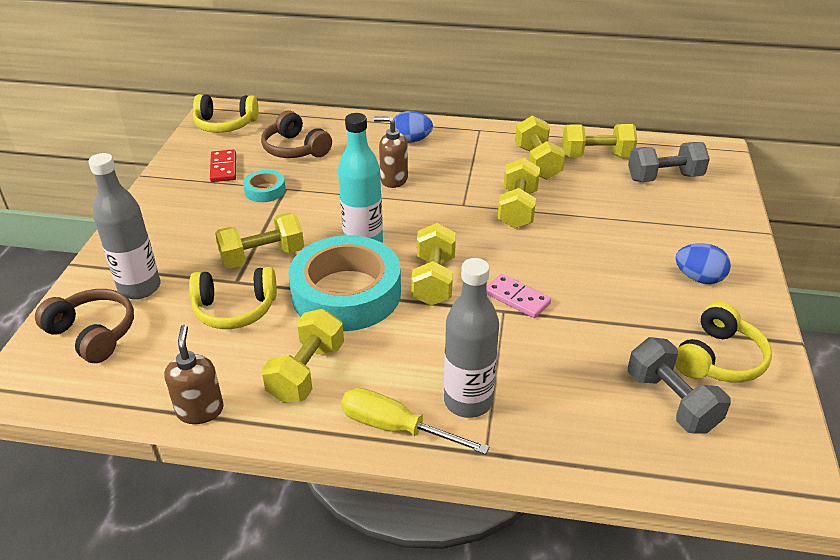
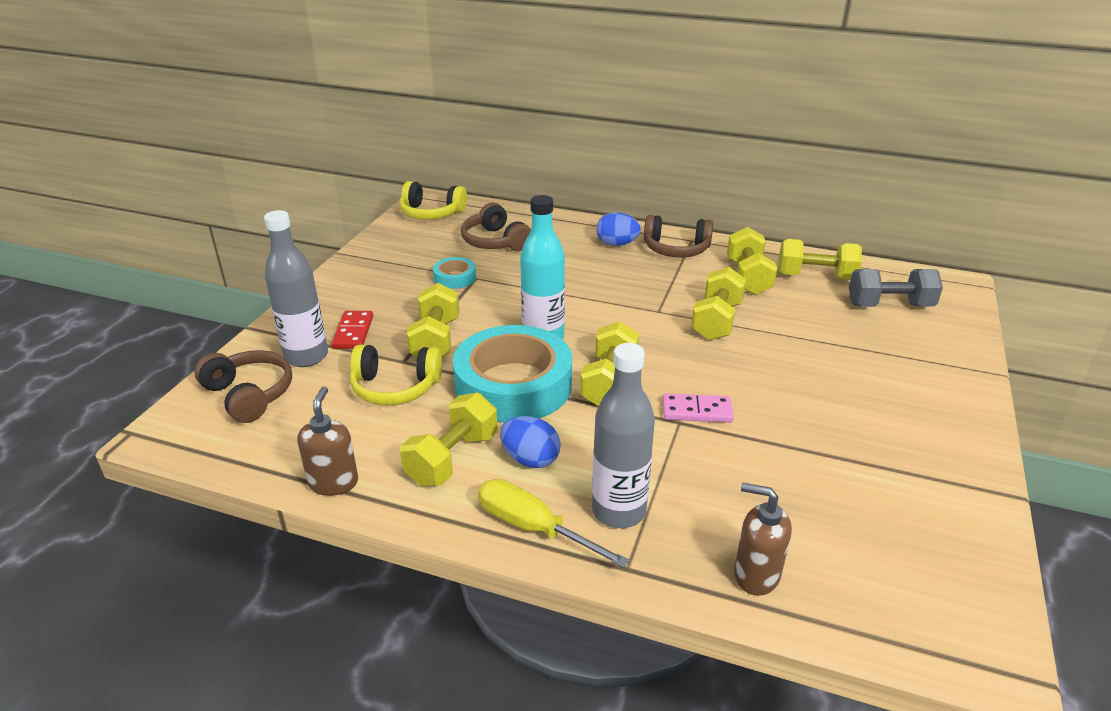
camera: 10 degrees right, 5 degrees down
(223, 168) = (419, 253): red domino -> red domino (353, 332)
(262, 256) = (436, 340): yellow dumbbell -> yellow dumbbell turned 75 degrees counterclockwise
(393, 179) = (589, 280): brown soap dispenser -> brown soap dispenser (756, 575)
(467, 140) = (676, 249): none -> brown headphones
(517, 298) = (697, 411): pink domino -> pink domino turned 45 degrees counterclockwise
(671, 401) = (854, 542): grey dumbbell -> none
(698, 278) = (911, 413): blue egg -> blue egg (530, 459)
(718, 359) = (919, 503): yellow headphones -> none

